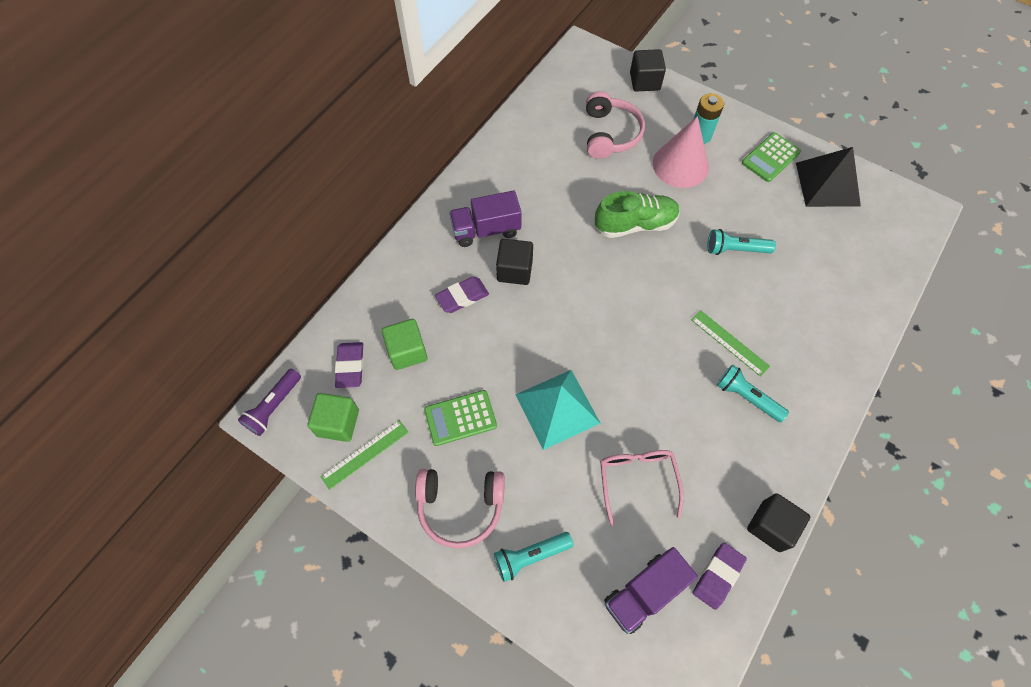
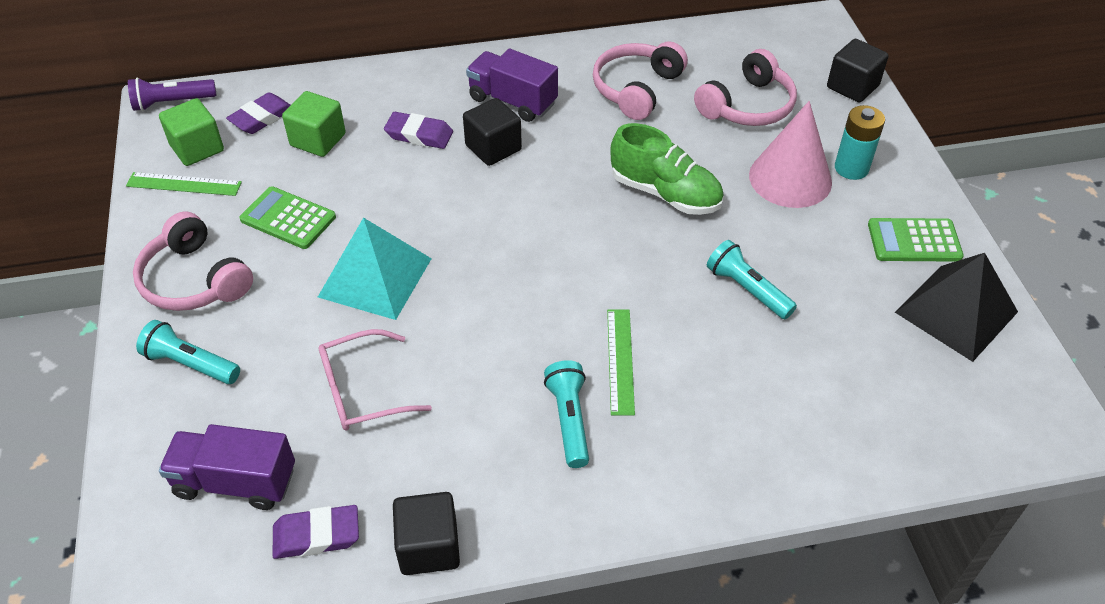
camera: 45 degrees right, 15 degrees down
(542, 167) = (636, 89): none -> pink headphones
(637, 479) = (362, 391): pink glasses -> pink glasses turned 150 degrees counterclockwise

